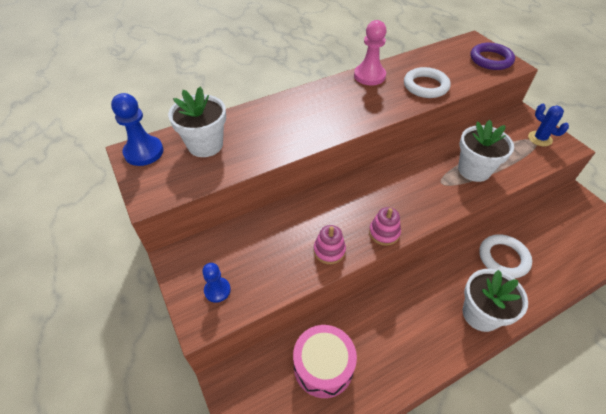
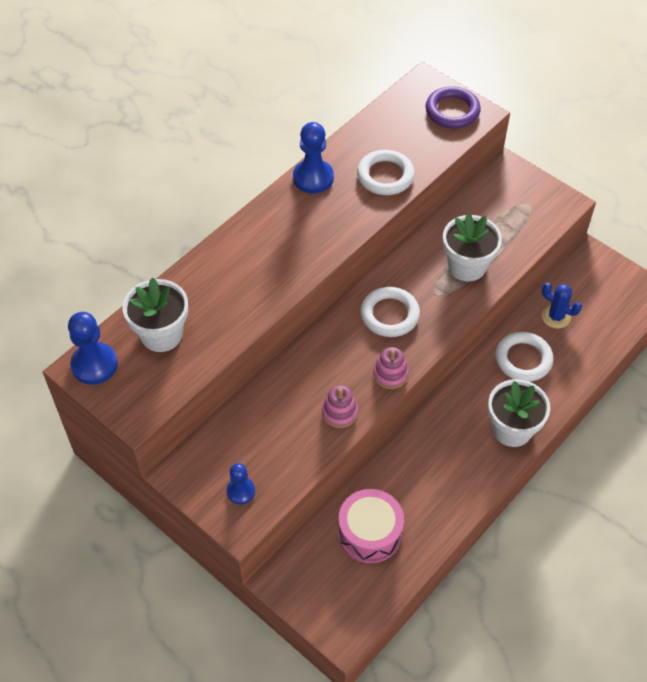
camera: 20 degrees left, 5 degrees up
(369, 76) = (313, 178): pink pawn -> blue pawn
(398, 188) = (389, 315): none -> white ring
(539, 138) = (532, 200): blue cactus -> blue cactus (556, 317)

